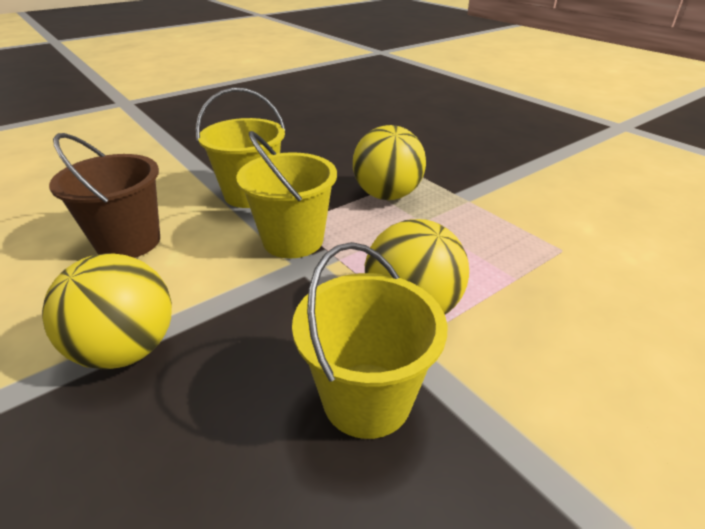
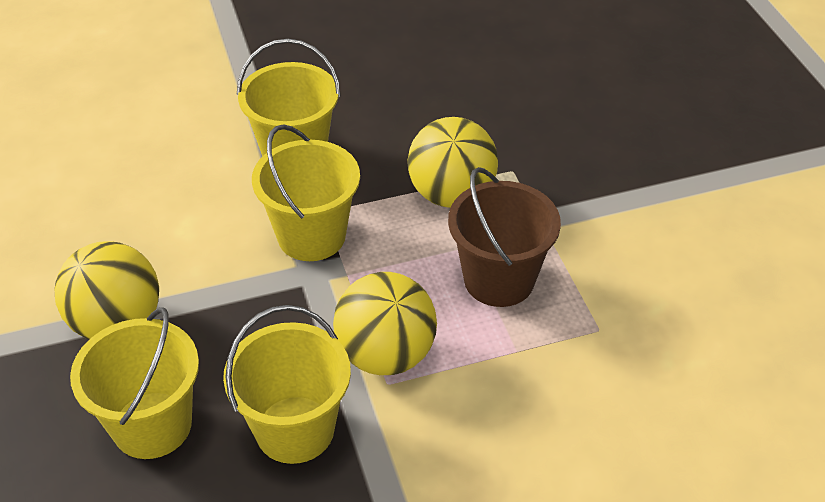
camera: 20 degrees right, 10 degrees up
(128, 242) = (146, 194): brown bucket -> brown bucket (499, 280)
(201, 444) = (152, 425): none -> yellow bucket

